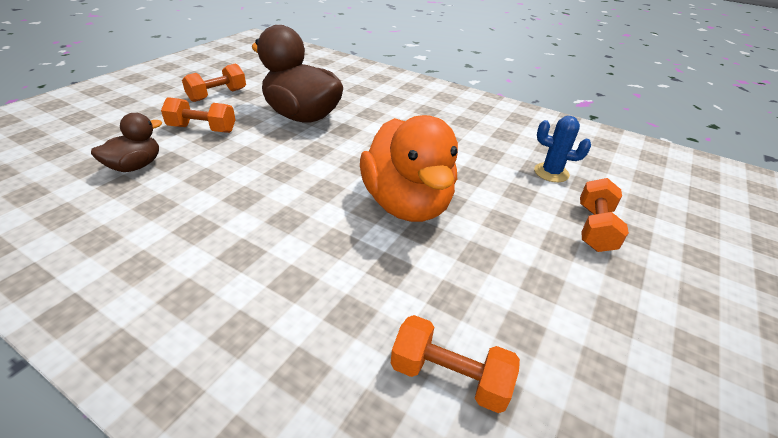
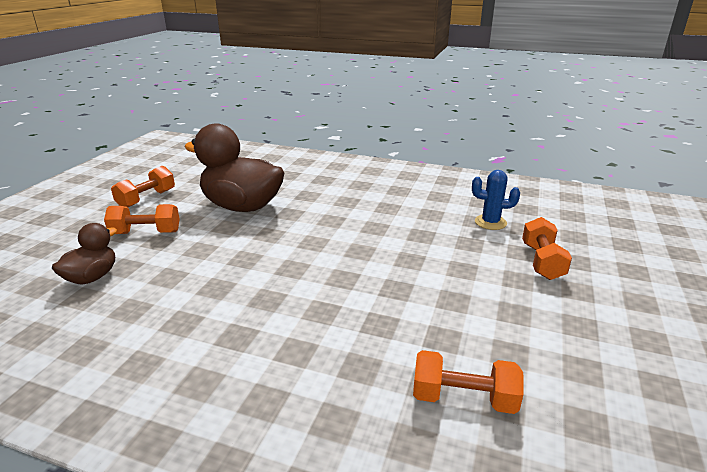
camera: 10 degrees left, 10 degrees down
(407, 204) = (373, 268): orange duck -> none

